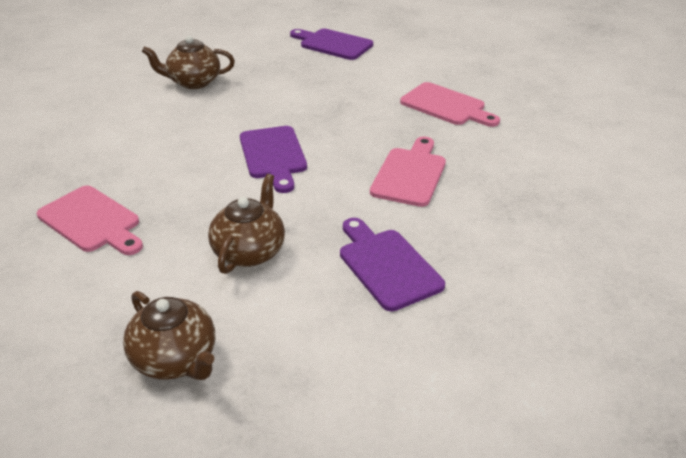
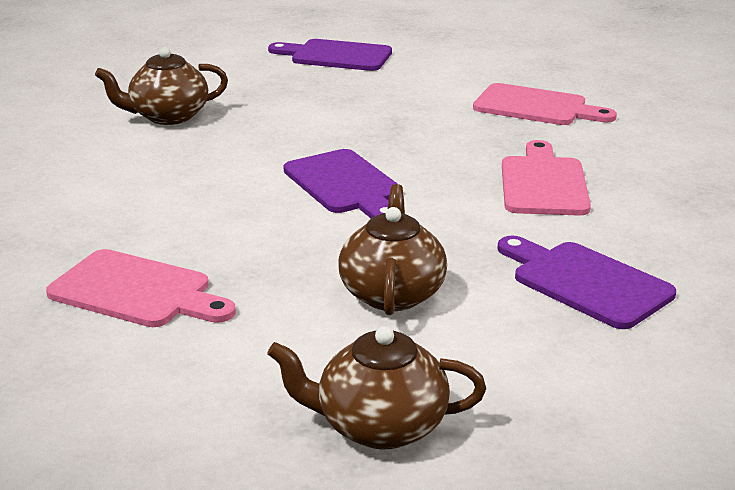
camera: 15 degrees left, 10 degrees down
(176, 359) = (379, 426): brown teapot -> brown teapot turned 150 degrees clockwise

